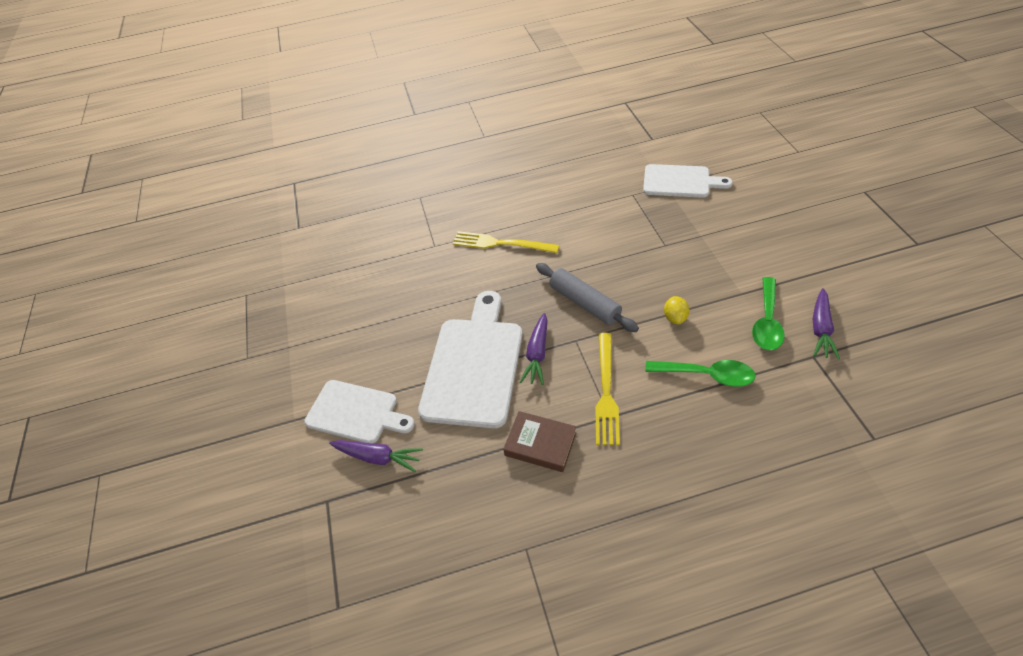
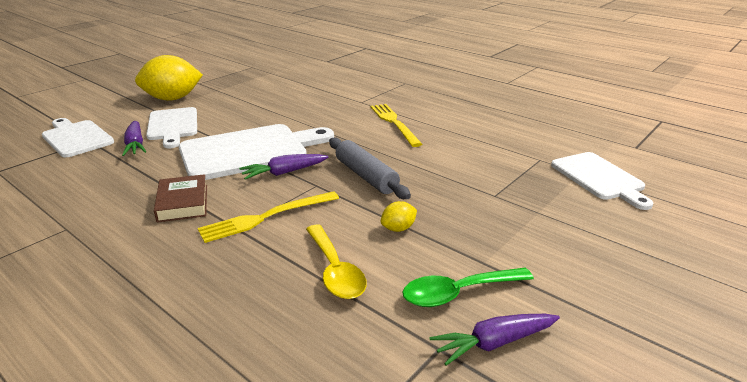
camera: 50 degrees right, 20 degrees down
(274, 395) = (172, 99): none -> yellow lemon
(307, 513) = (76, 137): none -> white cutting board
(584, 303) = (366, 176): grey rolling pin -> grey rolling pin turned 45 degrees counterclockwise
(707, 375) = (335, 271): green spoon -> yellow spoon

